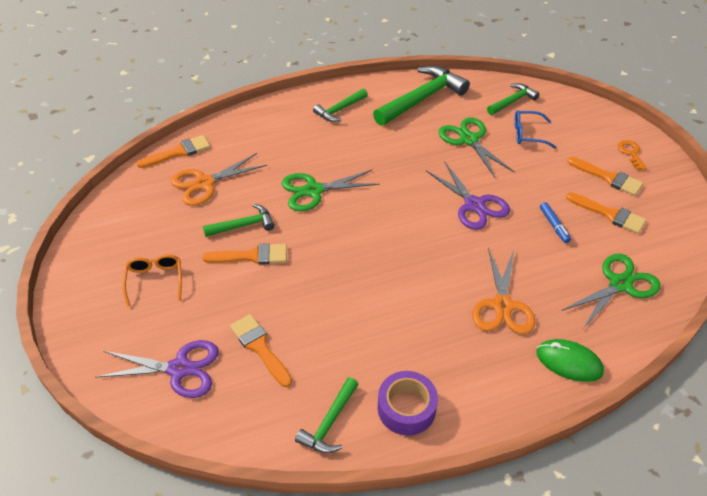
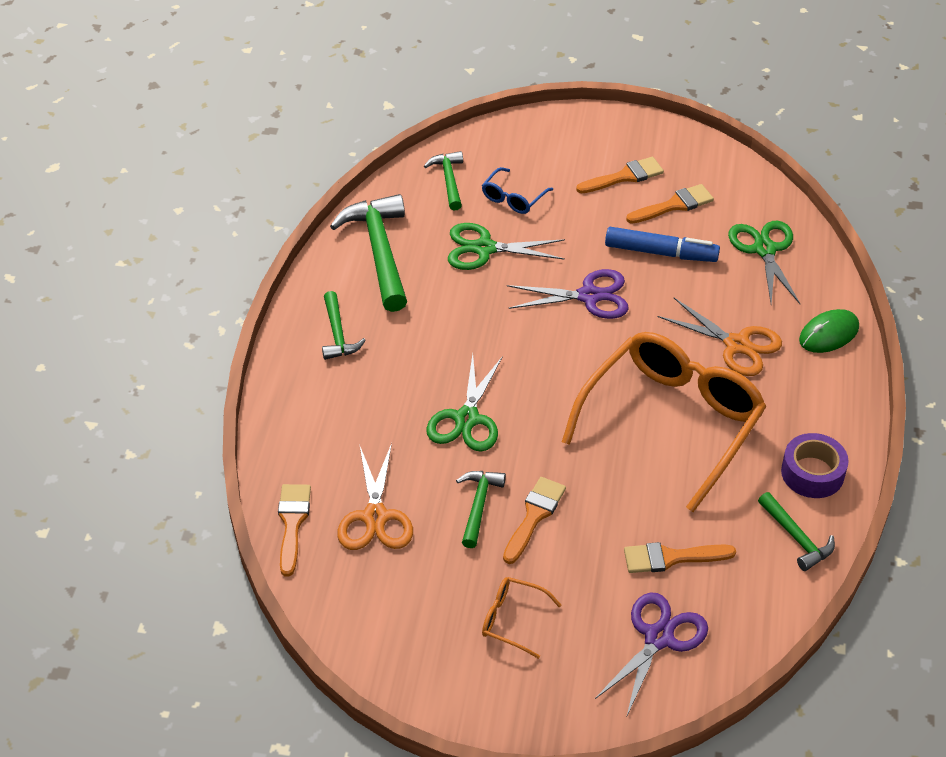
camera: 60 degrees left, 0 degrees up
(392, 296) = (672, 422): none -> orange glasses
(554, 225) = (661, 252): blue marker -> blue marker, size x1.87
(631, 153) = (602, 140): orange key -> none

